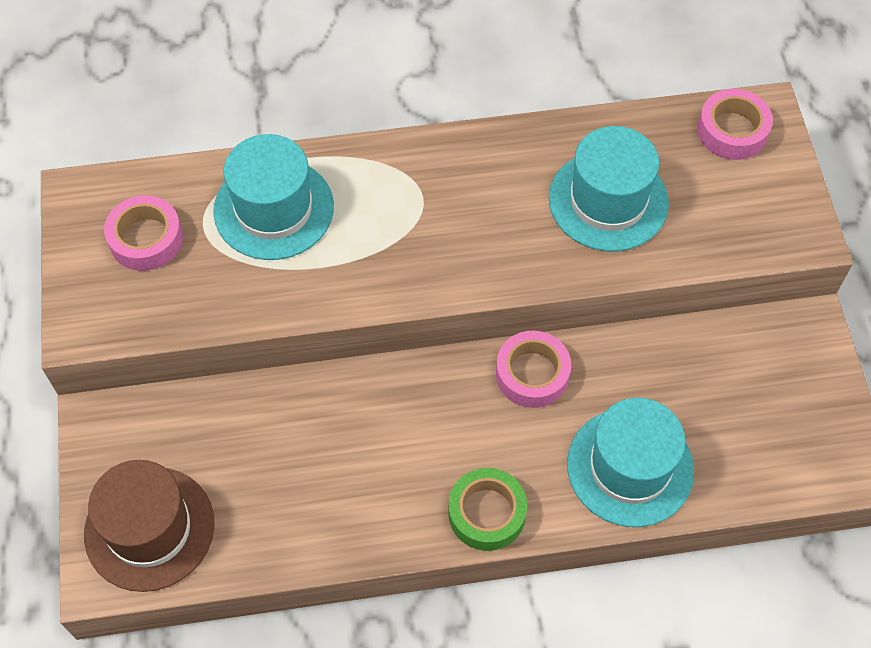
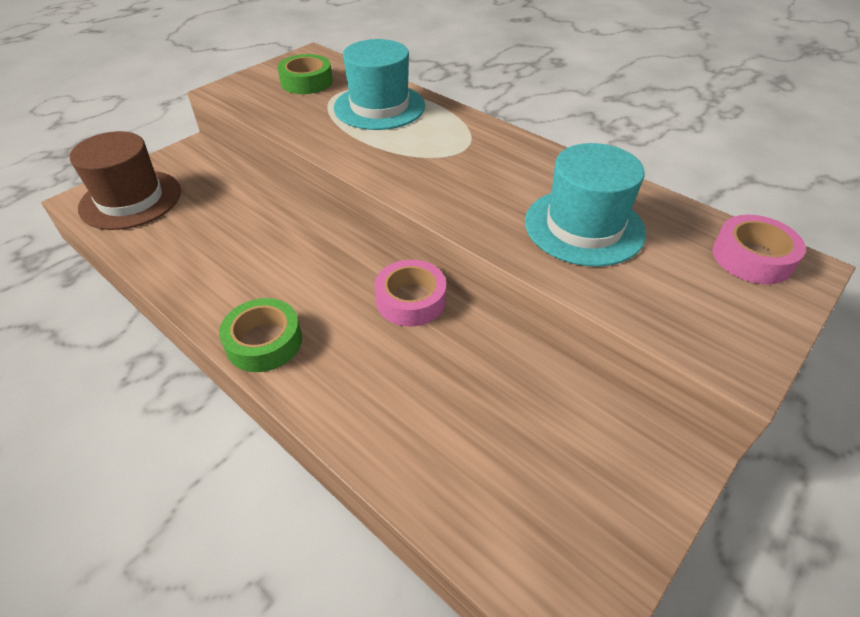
camera: 50 degrees right, 15 degrees down
(146, 239) = (306, 82): pink tape -> green tape
(630, 467) = (387, 408): turquoise hat -> none

